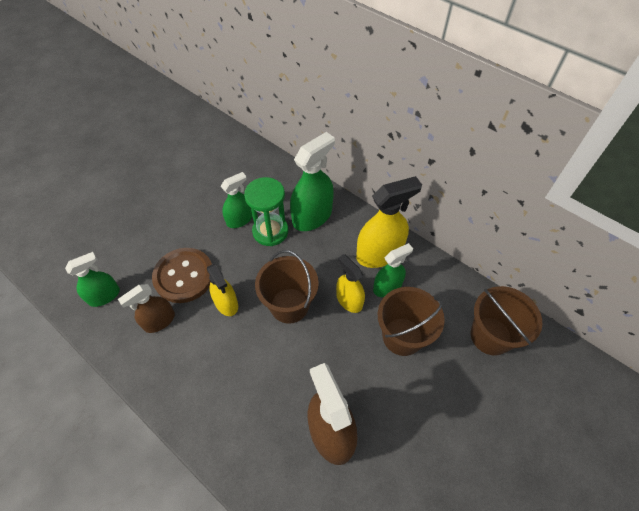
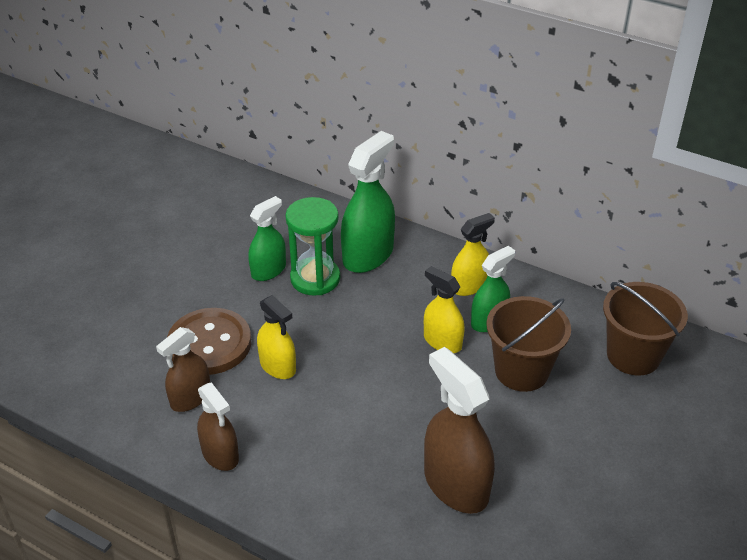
camera: 10 degrees left, 15 degrees down
(104, 296) = (103, 380): green spray bottle -> none
(167, 374) = (220, 454): none -> brown spray bottle
(289, 305) = (364, 357): brown bucket -> none
(379, 254) = (469, 286): yellow spray bottle -> yellow spray bottle, size x0.62

